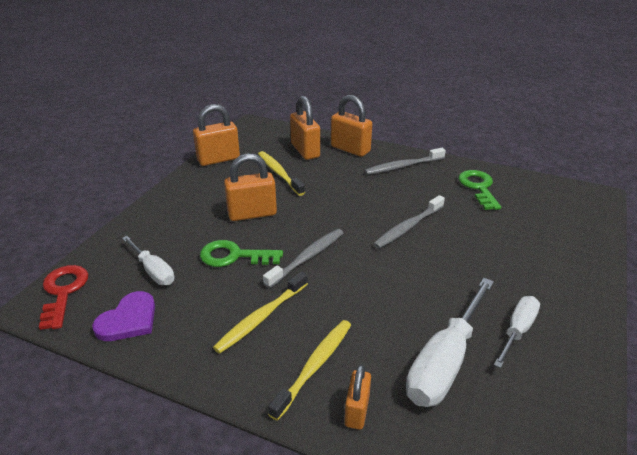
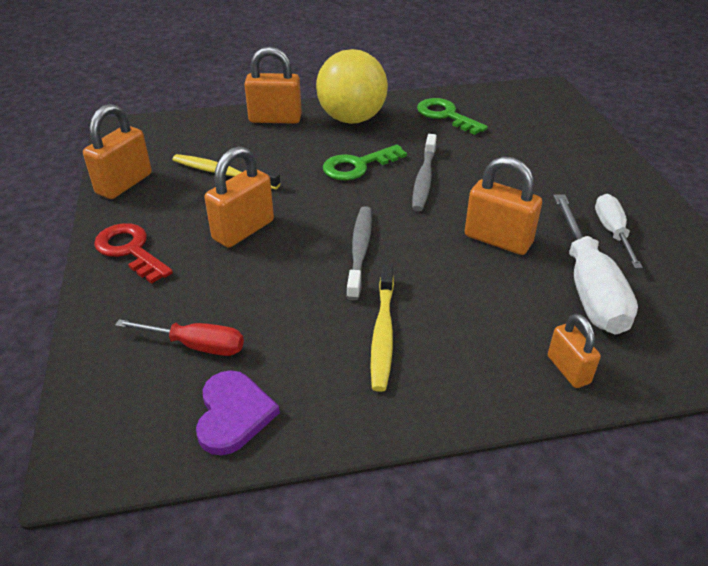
camera: 35 degrees left, 5 degrees up
(63, 292) = (101, 429): red key -> red key (130, 250)
(153, 271) = (196, 345): white screwdriver -> red screwdriver
(234, 256) = (277, 284): green key -> green key (358, 166)
(305, 150) = (224, 137): orange padlock -> orange padlock (498, 240)
(314, 366) = (488, 351): yellow toothbrush -> none
(403, 166) = (352, 119): grey toothbrush -> yellow ball

